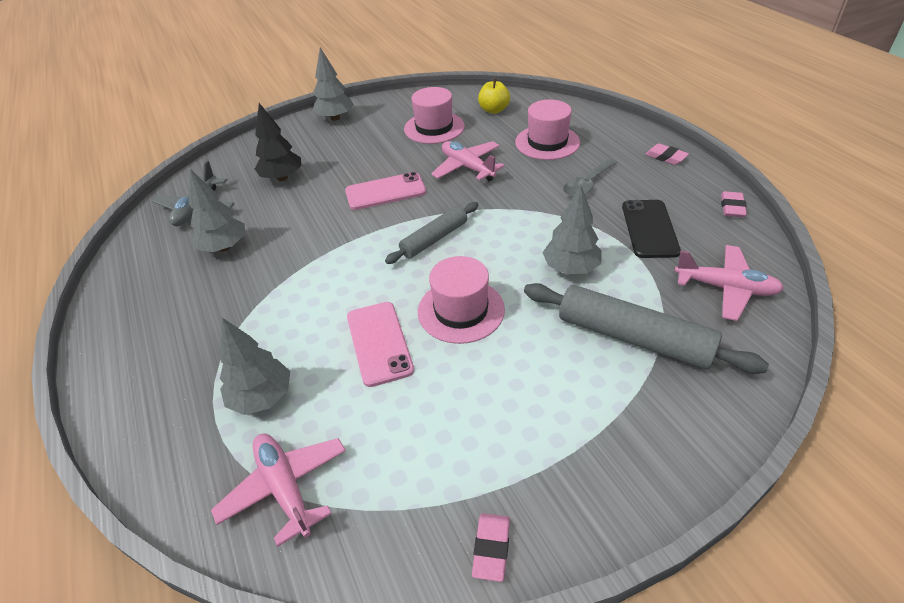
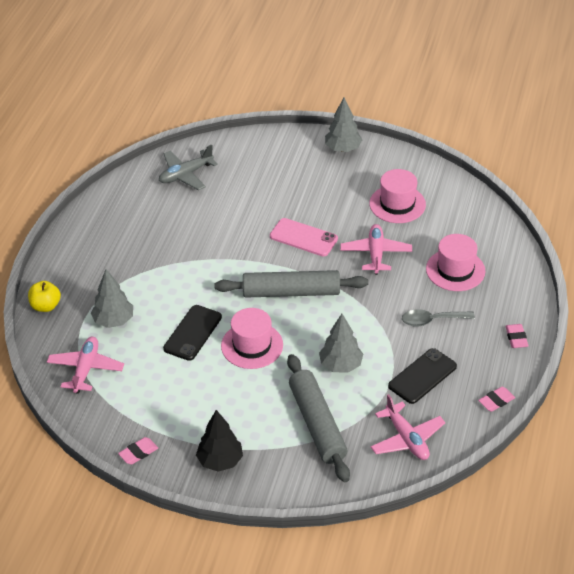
camera: 40 degrees right, 0 degrees up
(224, 247) = (175, 216): grey tree -> none
(282, 178) = (255, 183): black tree -> black tree (220, 461)
(379, 343) = (192, 333): pink phone -> black phone
(434, 239) = (291, 292): grey rolling pin -> grey rolling pin, size x1.60
(494, 110) = (459, 216): yellow apple -> yellow apple (45, 306)

